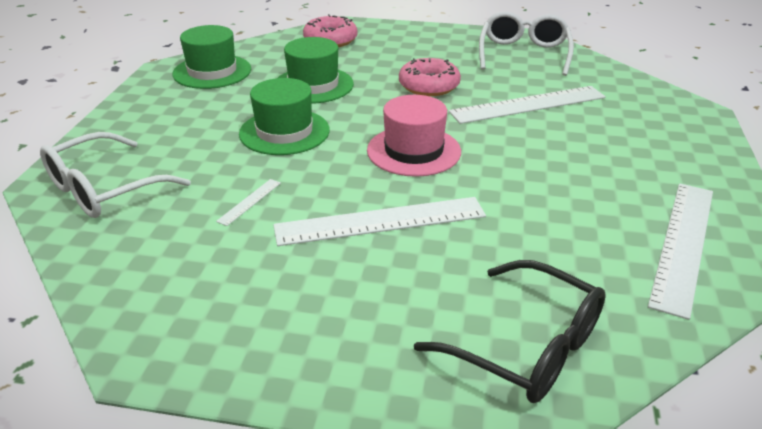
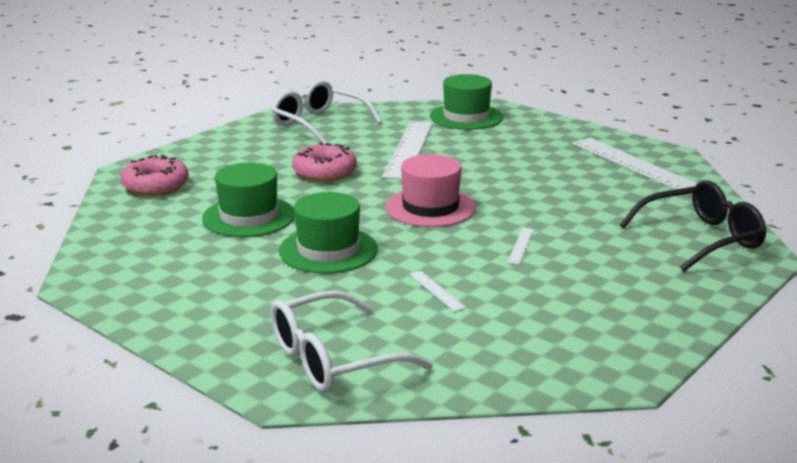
camera: 60 degrees left, 10 degrees down
(103, 189) = (332, 359): white glasses -> white glasses turned 75 degrees clockwise
(212, 72) = (134, 258): green hat -> green hat (466, 117)
(380, 221) = (521, 246): white ruler -> white ruler, size x0.42

